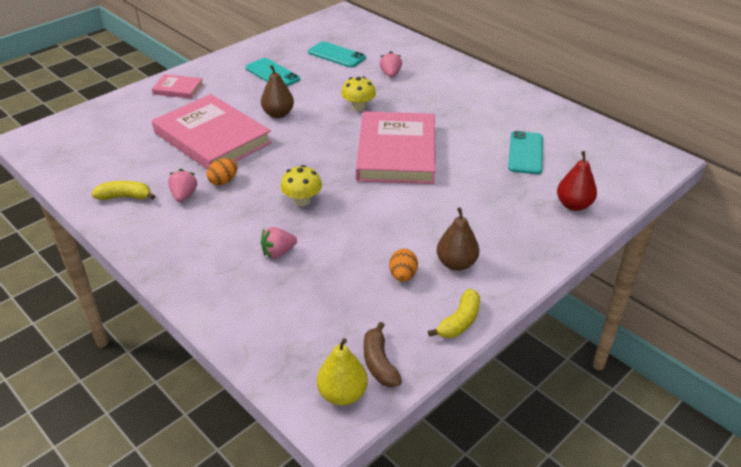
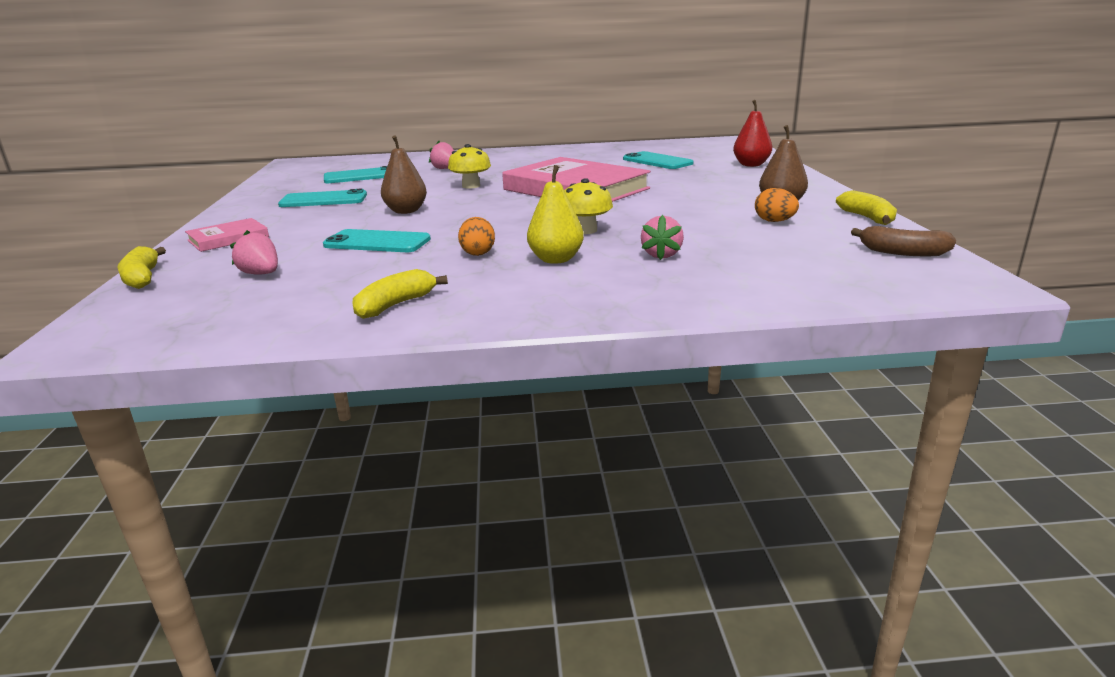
camera: 50 degrees left, 15 degrees down
(106, 103) = (142, 278): none -> yellow banana
(184, 196) = (465, 275): pink strawberry -> pink strawberry (261, 274)
(212, 138) = (377, 242): pink book -> turquoise phone
(342, 394) = (941, 274): yellow pear -> yellow pear (556, 259)

